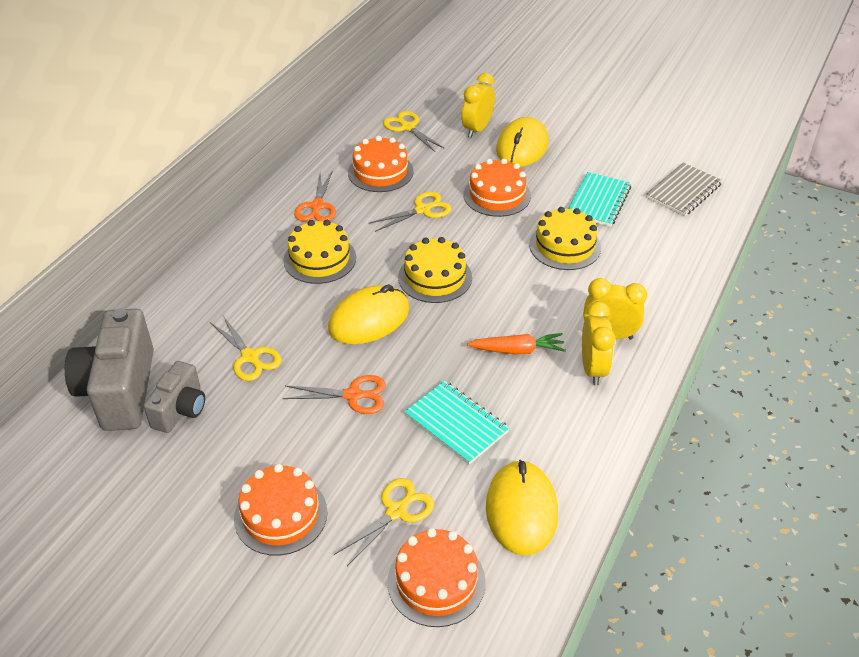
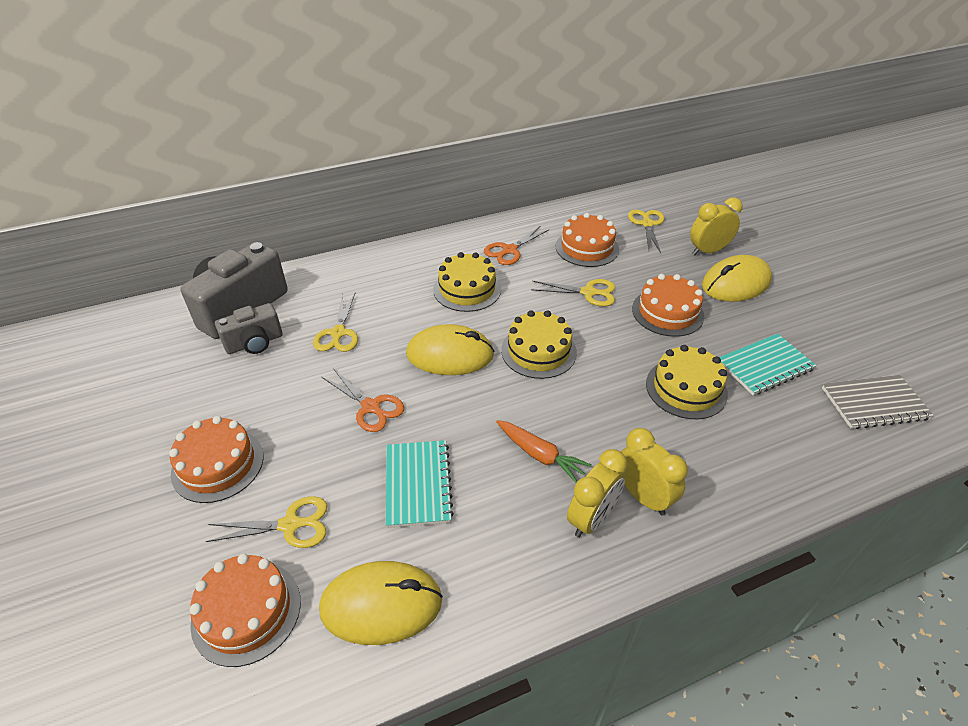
camera: 40 degrees right, 0 degrees up
(521, 510) = (381, 605): yellow mouse -> yellow mouse turned 45 degrees clockwise

